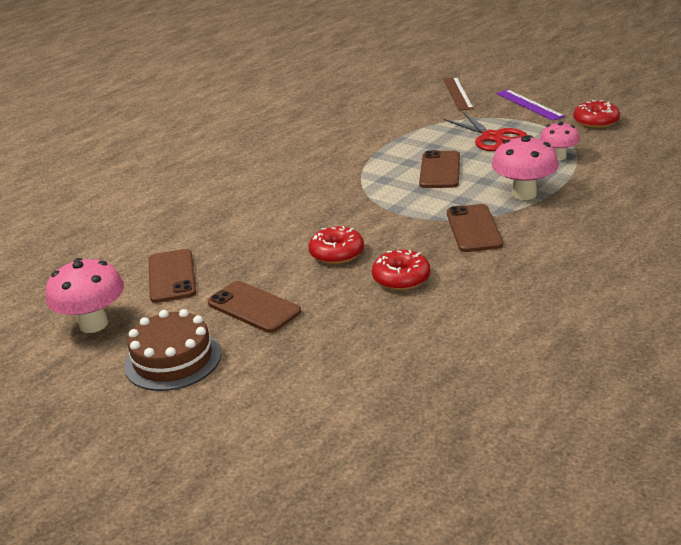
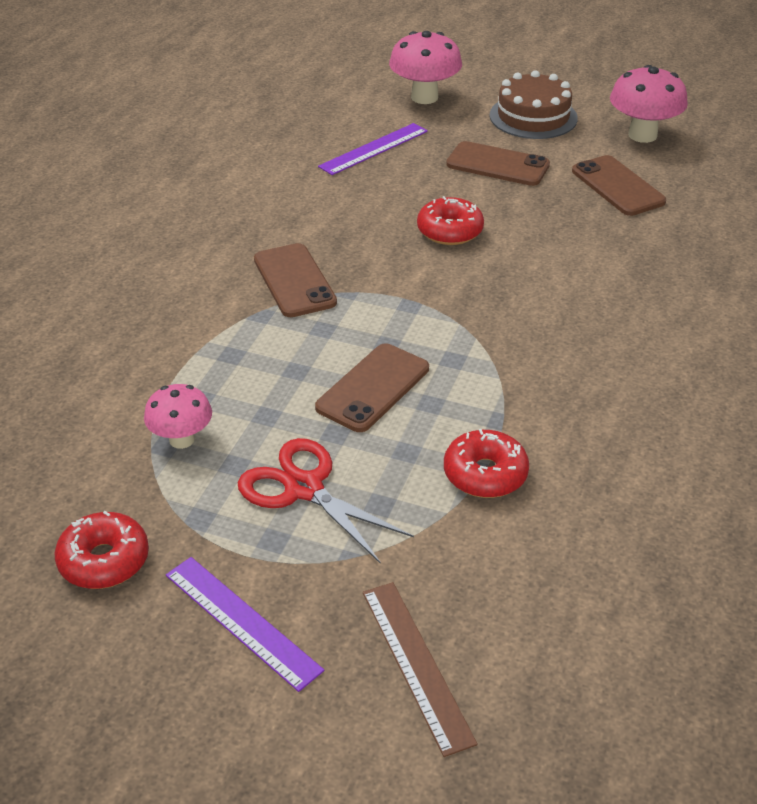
camera: 160 degrees right, 10 degrees up
(360, 338) = (374, 149): none -> purple ruler
(401, 278) = (360, 208): red donut -> red donut (485, 474)
(440, 170) = (373, 388): brown phone -> brown phone turned 45 degrees clockwise
(524, 194) = (234, 348): pink mushroom -> pink mushroom (424, 97)

